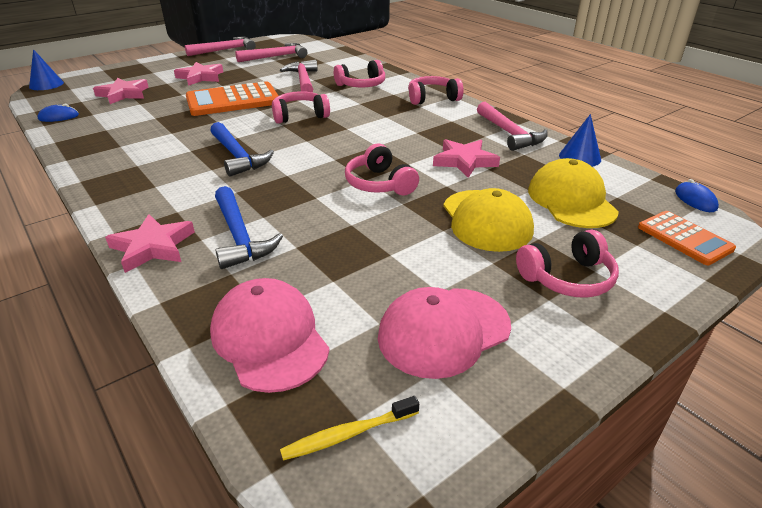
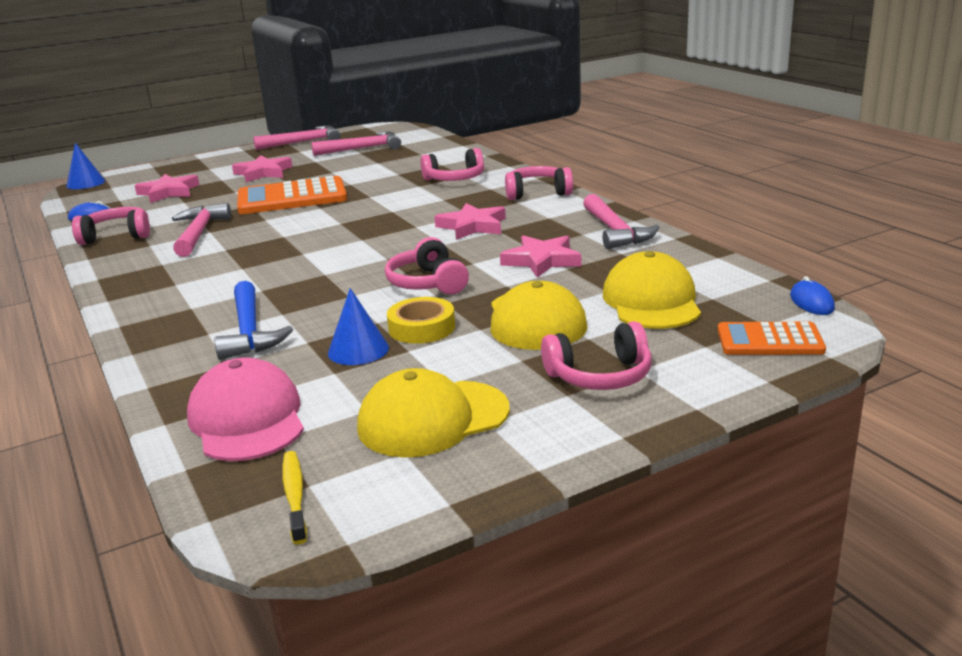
camera: 10 degrees right, 10 degrees down
(153, 247) = (155, 339): pink star -> pink star (472, 226)
(238, 156) = (276, 255): blue hammer -> none
(300, 116) = (365, 213): pink headphones -> pink headphones (117, 236)
(303, 80) = (385, 174): pink hammer -> pink hammer (199, 233)
(348, 434) = (295, 496): yellow toothbrush -> yellow toothbrush turned 90 degrees clockwise
(393, 230) = (422, 328): none -> yellow tape
(443, 331) = (433, 419): pink cap -> yellow cap
(579, 157) = (690, 256): blue cone -> blue cone (358, 350)
(684, 238) = (769, 340): orange calculator -> orange calculator turned 120 degrees clockwise

